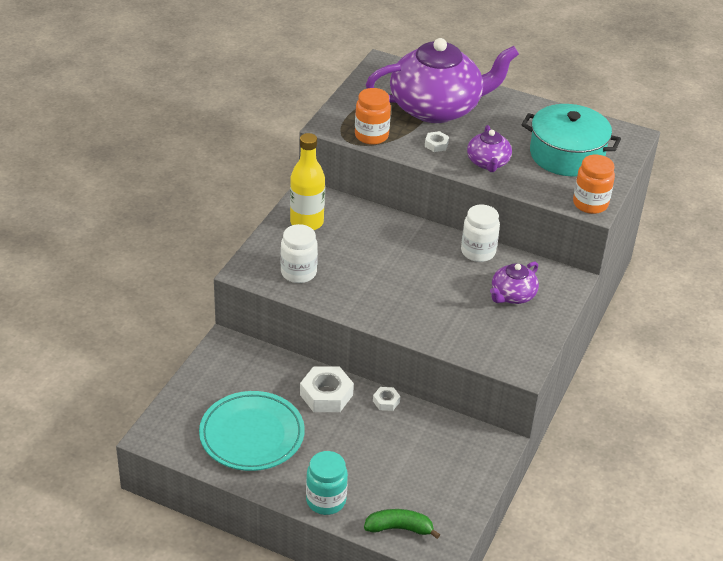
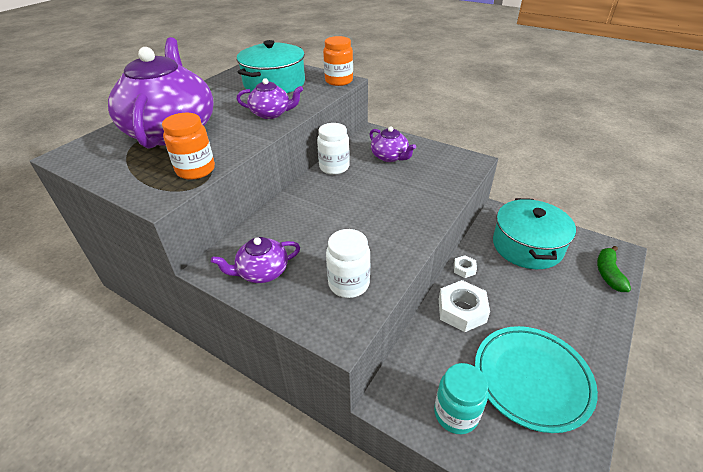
camera: 80 degrees left, 0 degrees up
(306, 222) = (262, 272): yellow bottle -> purple teapot
(326, 501) = (598, 320): turquoise jar -> turquoise jar (456, 413)
(435, 461) = (527, 246): none -> turquoise pot
(436, 145) = (232, 135): white nut -> none

